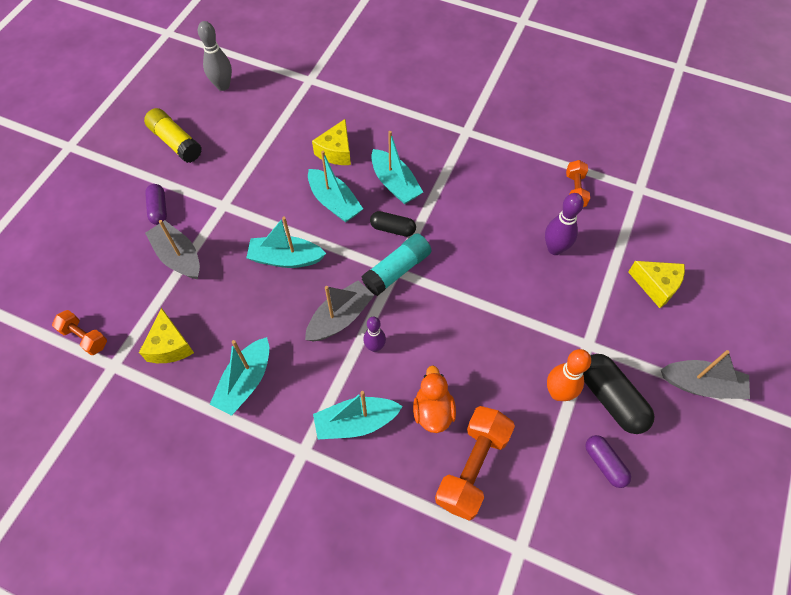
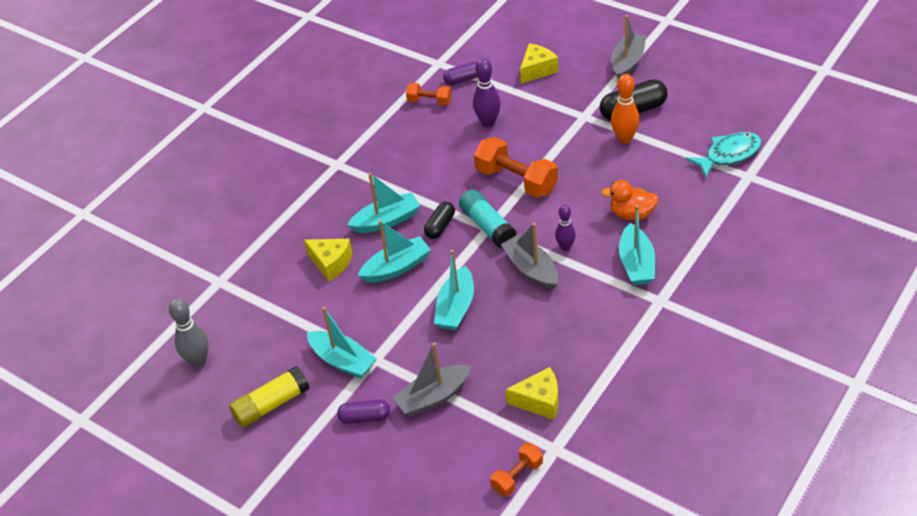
camera: 75 degrees left, 15 degrees down
(245, 382) = (587, 340): turquoise boat -> turquoise boat (343, 361)
(472, 467) = (682, 195): orange dumbbell -> orange dumbbell (516, 180)
(554, 522) = (729, 155): none -> turquoise fish
(604, 464) = (685, 122): purple capsule -> purple capsule (463, 79)

